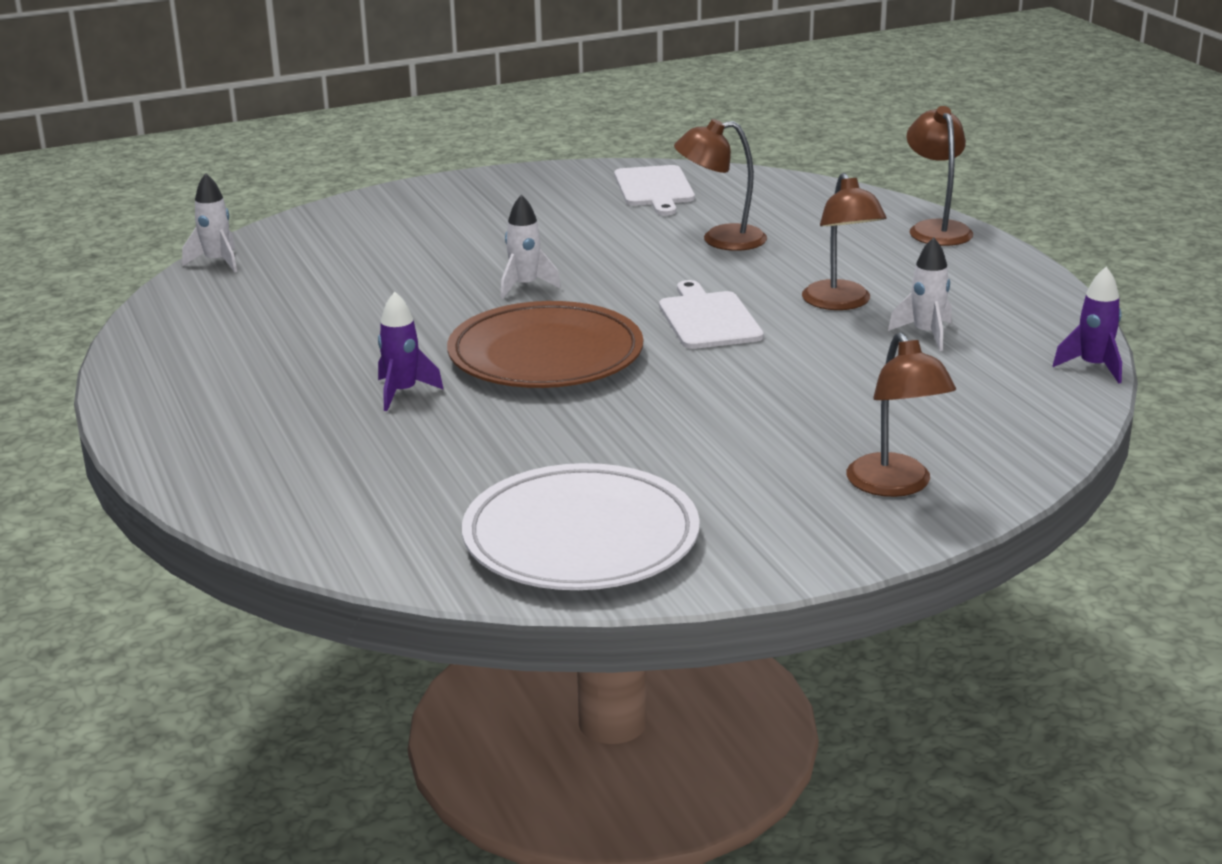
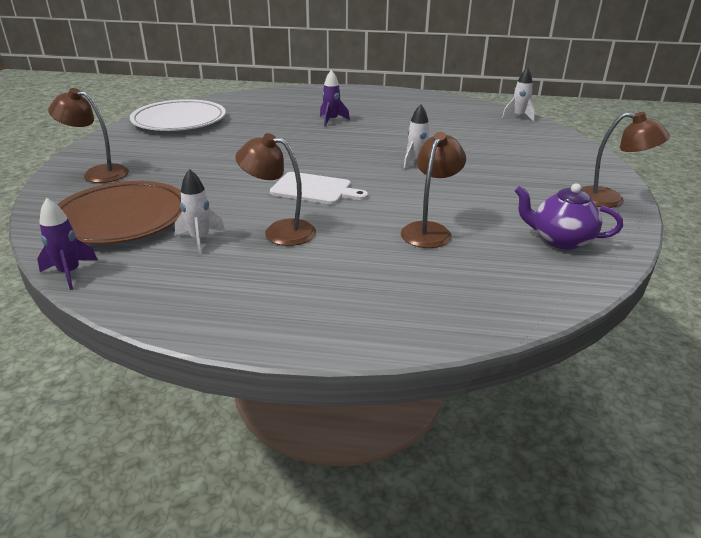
camera: 120 degrees right, 5 degrees up
(545, 355) = (328, 147): brown plate -> brown plate (121, 218)
(654, 189) = (560, 240): white cutting board -> purple teapot
(936, 229) = (355, 330): brown lamp -> brown lamp (610, 199)

